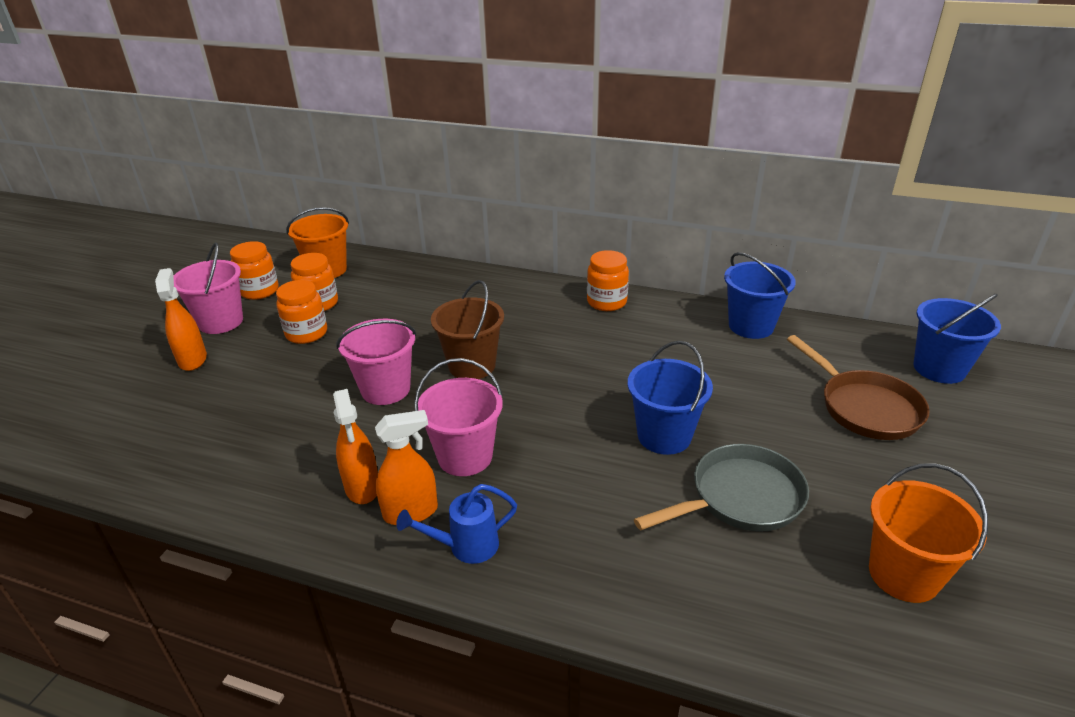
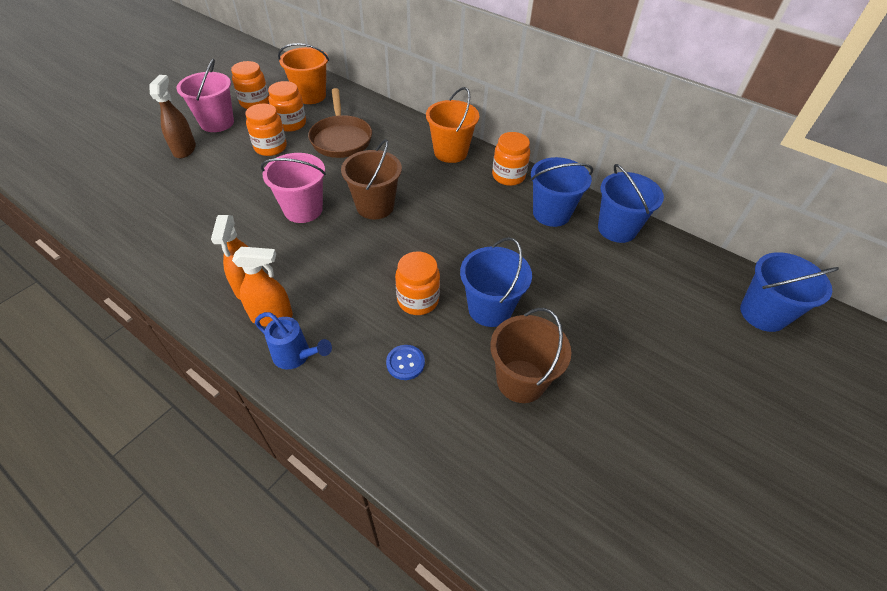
camera: 15 degrees right, 15 degrees up
(192, 359) = (184, 149): orange spray bottle -> brown spray bottle
(465, 456) = (331, 282): pink bucket -> none
(466, 546) = (296, 356): blue watering can -> blue watering can turned 150 degrees counterclockwise
(578, 448) = (418, 300): none -> orange jar
(601, 516) = (405, 363): none -> blue button
(674, 327) = (551, 213): none -> blue bucket
(740, 498) = (521, 381): grey pan -> brown bucket
(865, 407) = (672, 331): brown pan -> brown pan (341, 139)
(903, 574) = (617, 490): orange bucket -> orange bucket (450, 152)

